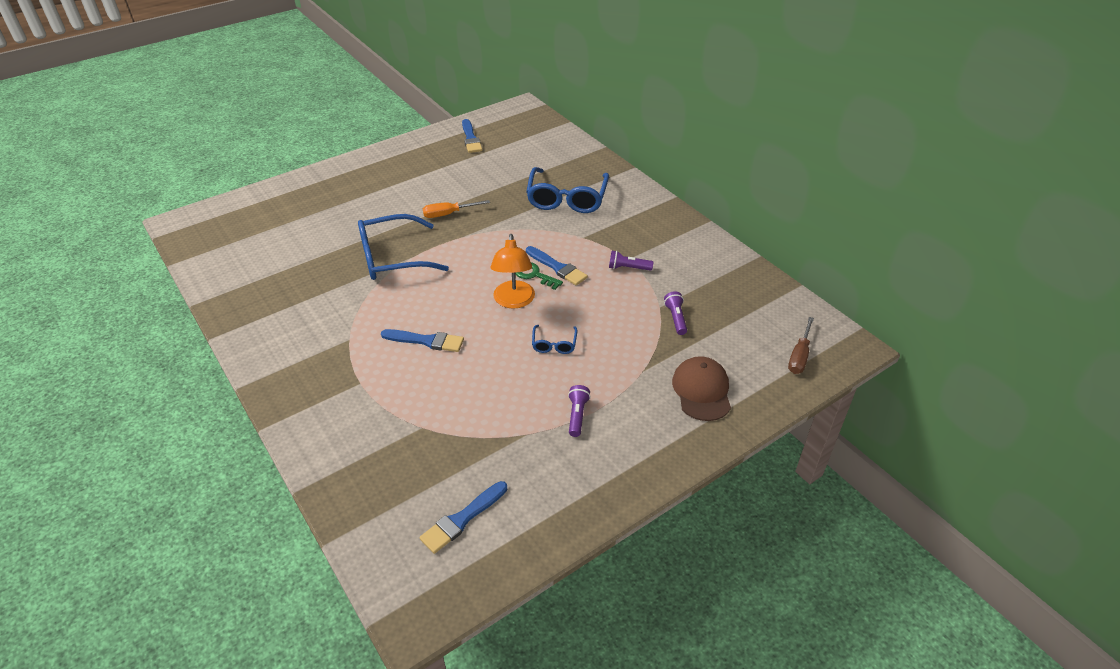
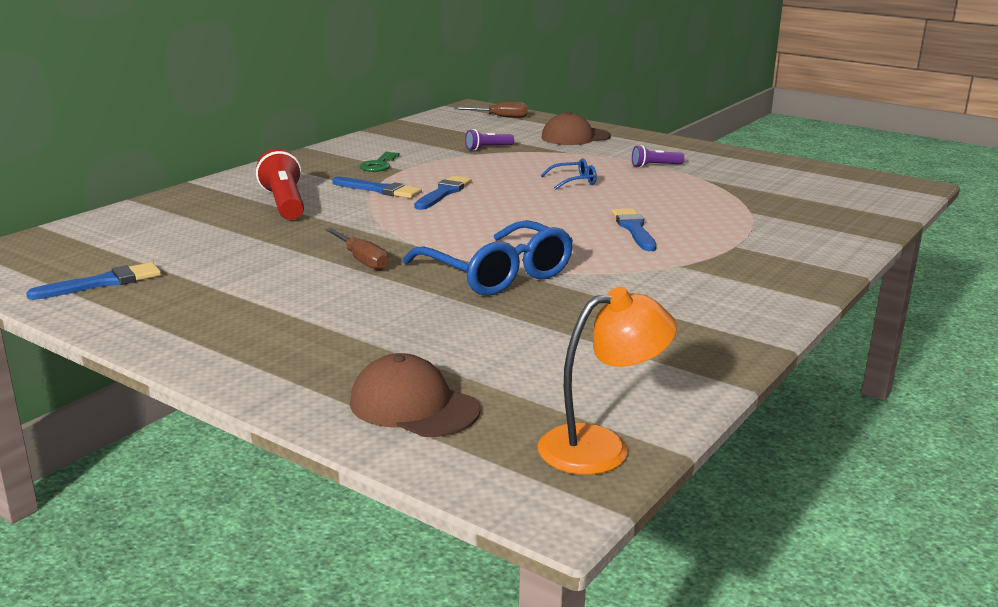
camera: 110 degrees left, 20 degrees down
(275, 204) = (413, 406): none -> brown cap
(448, 214) = (362, 260): orange screwdriver -> brown screwdriver
(462, 519) = (815, 185): blue brush -> blue brush (379, 190)
(514, 301) = (524, 203): orange lamp -> orange lamp (601, 447)
(534, 275) = (467, 200): green key -> green key (378, 165)
(567, 198) = (284, 204): blue glasses -> red flashlight
(628, 268) = (420, 168): purple flashlight -> none

